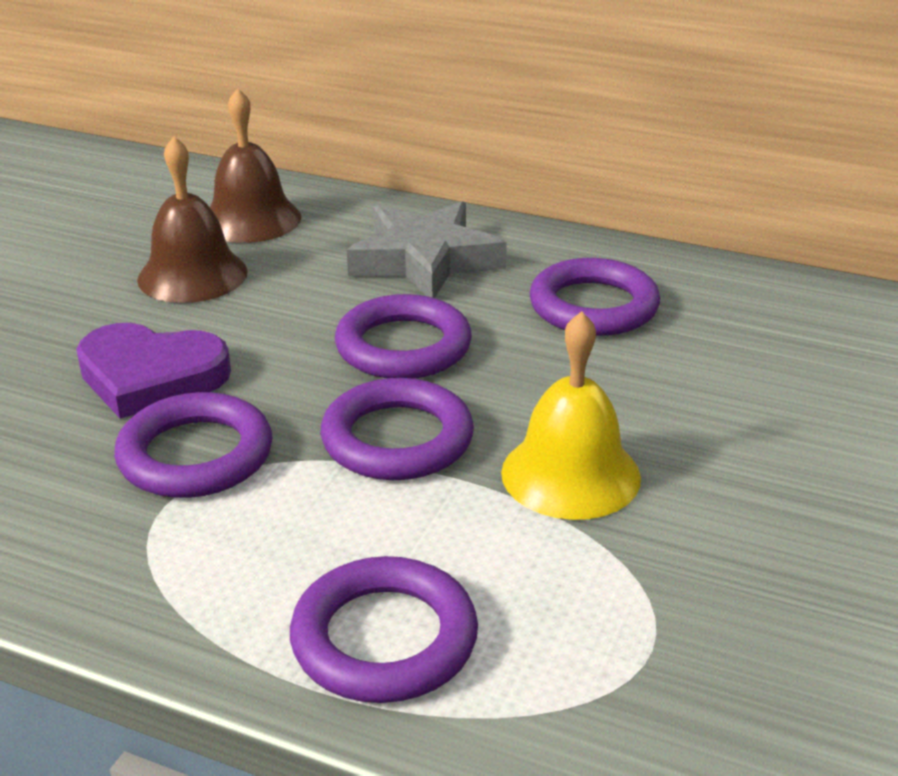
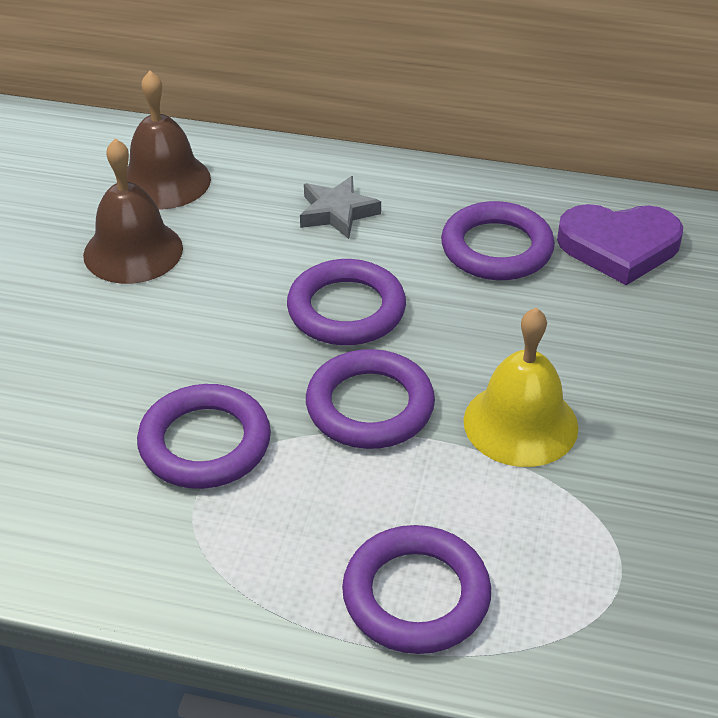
camera: 10 degrees left, 10 degrees up
(151, 376) = (136, 366): purple heart -> purple heart (619, 247)
(425, 260) = (337, 213): grey star -> grey star, size x0.59

